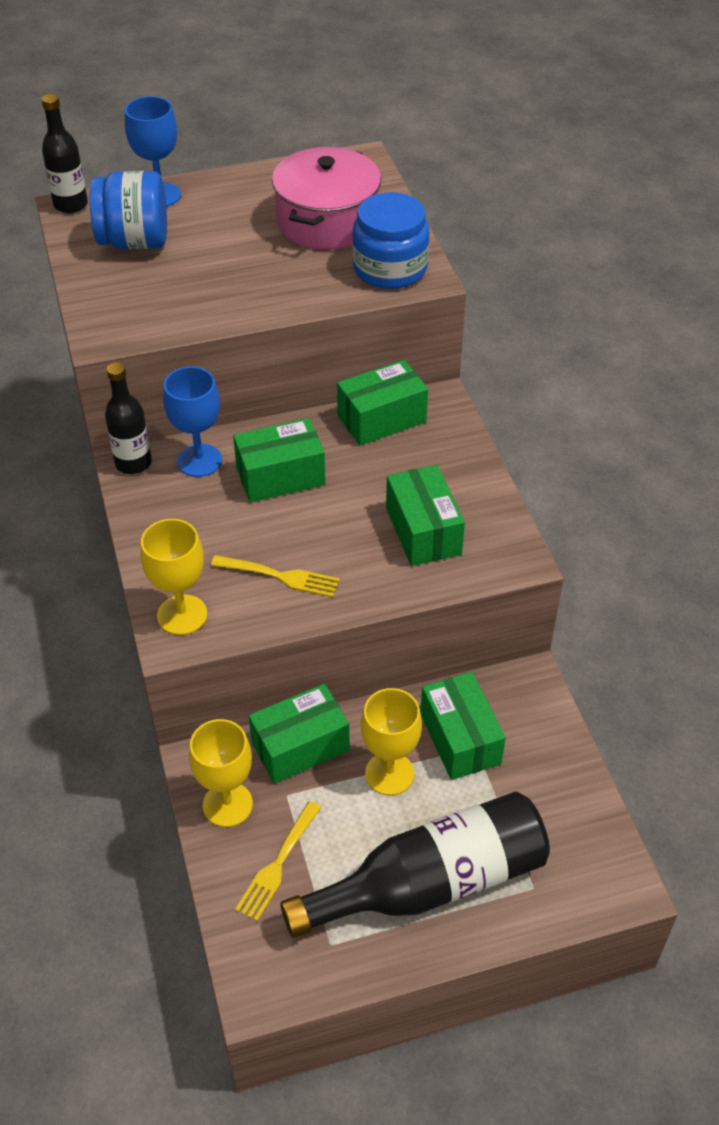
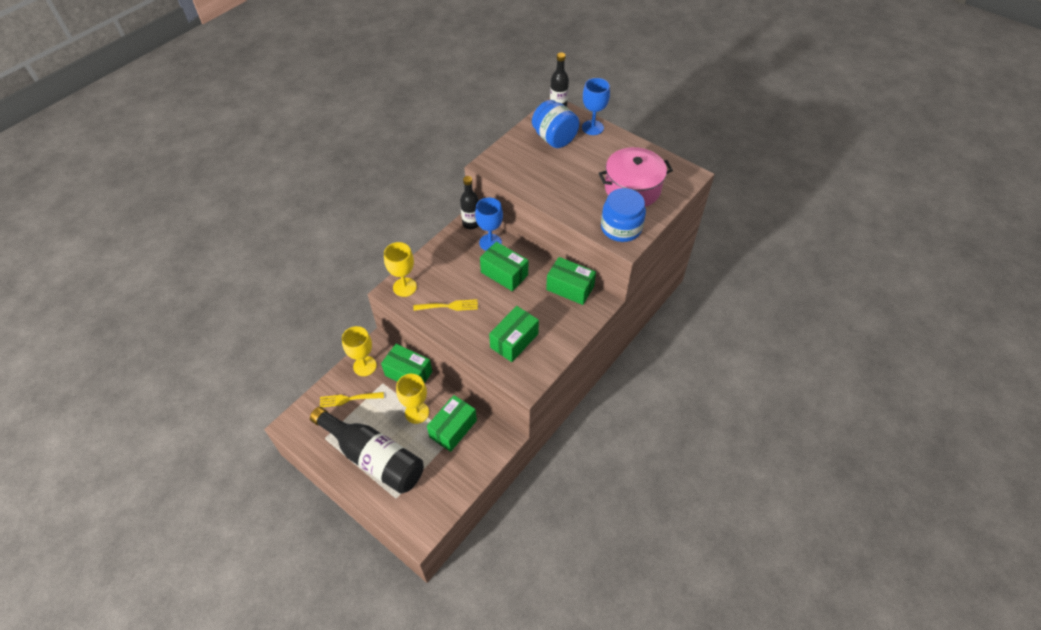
camera: 55 degrees right, 5 degrees up
(280, 576) = (449, 306): yellow fork -> yellow fork turned 75 degrees counterclockwise

